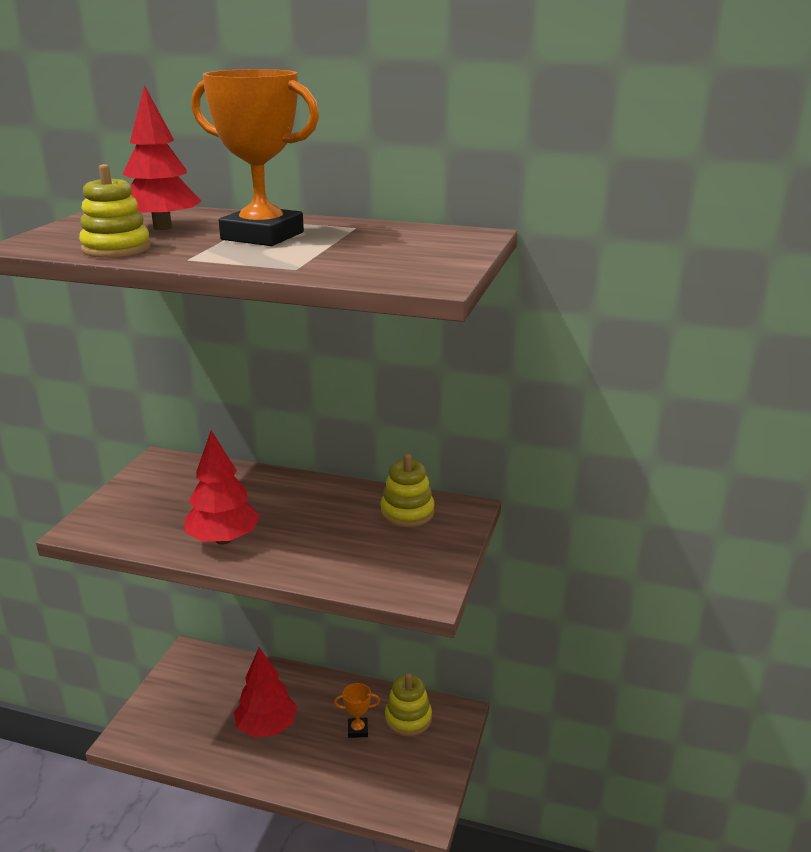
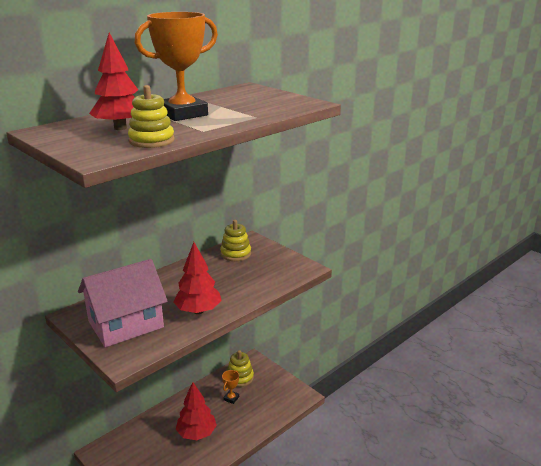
camera: 60 degrees left, 0 degrees up
(159, 500) = (126, 324): none -> pink house

